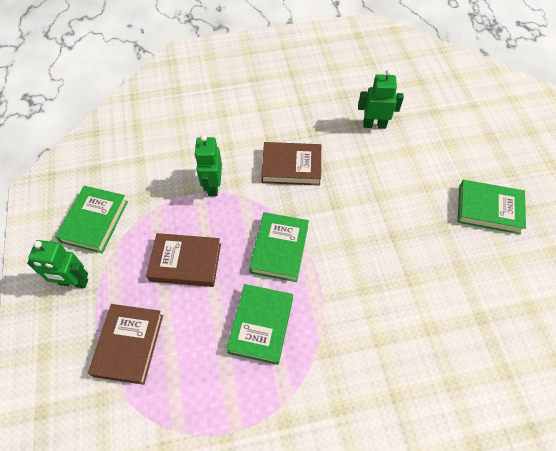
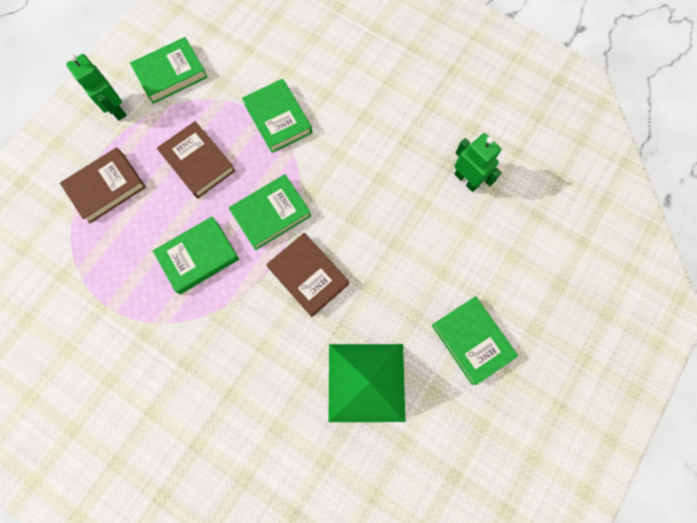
camera: 45 degrees right, 15 degrees up
(213, 186) = (278, 118): green robot -> green book
(291, 166) = (354, 155): brown book -> brown book (308, 275)
(465, 294) = (366, 382): none -> green pyramid

